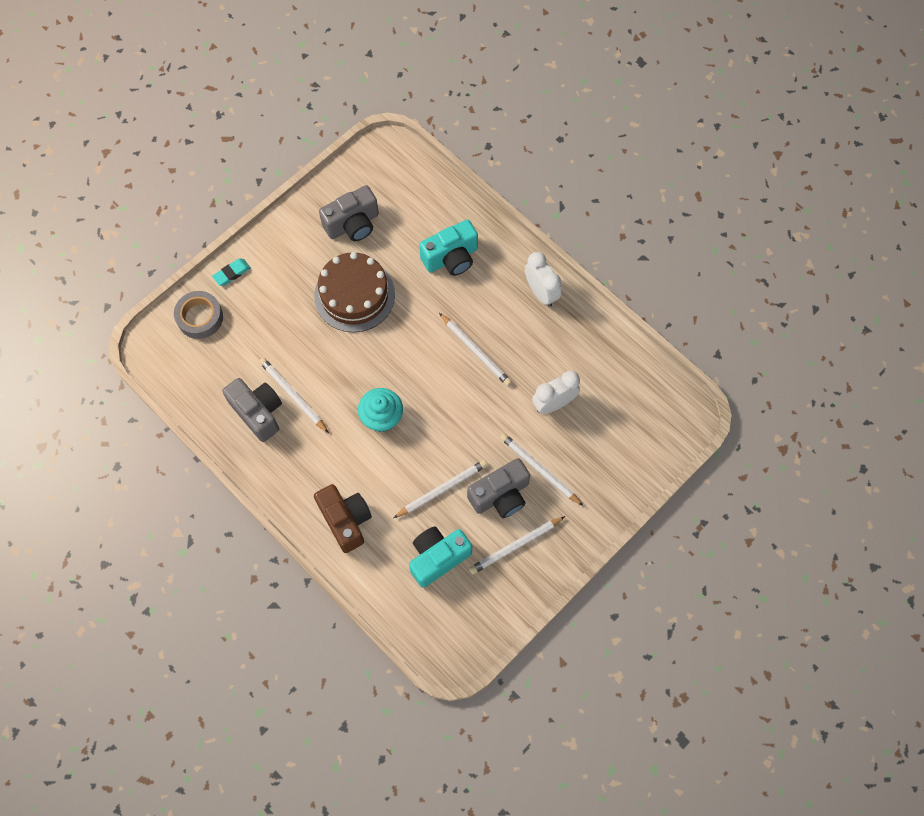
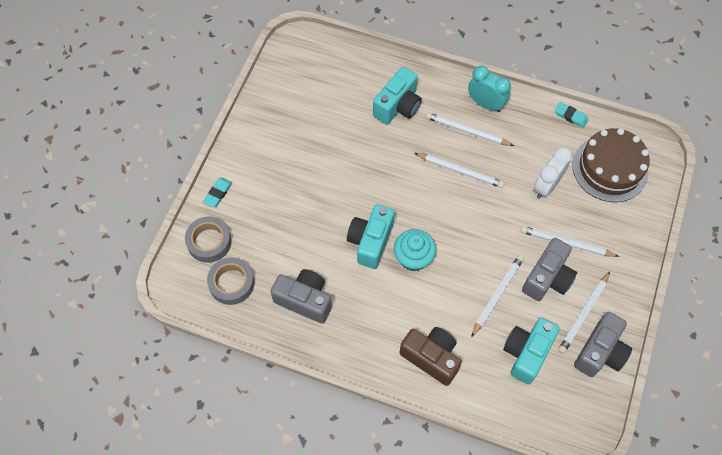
camera: 25 degrees left, 5 degrees down
(200, 366) = (231, 283): none -> grey tape
(293, 395) = (327, 272): white pencil -> white pencil (467, 131)
(349, 383) = (370, 242): none -> turquoise camera
(353, 224) = (301, 112): grey camera -> grey camera (600, 352)
(354, 295) = (334, 168): brown cake -> brown cake (610, 168)
(541, 292) = (485, 104): white clock -> turquoise clock
(621, 342) = (570, 116): none -> turquoise eraser

